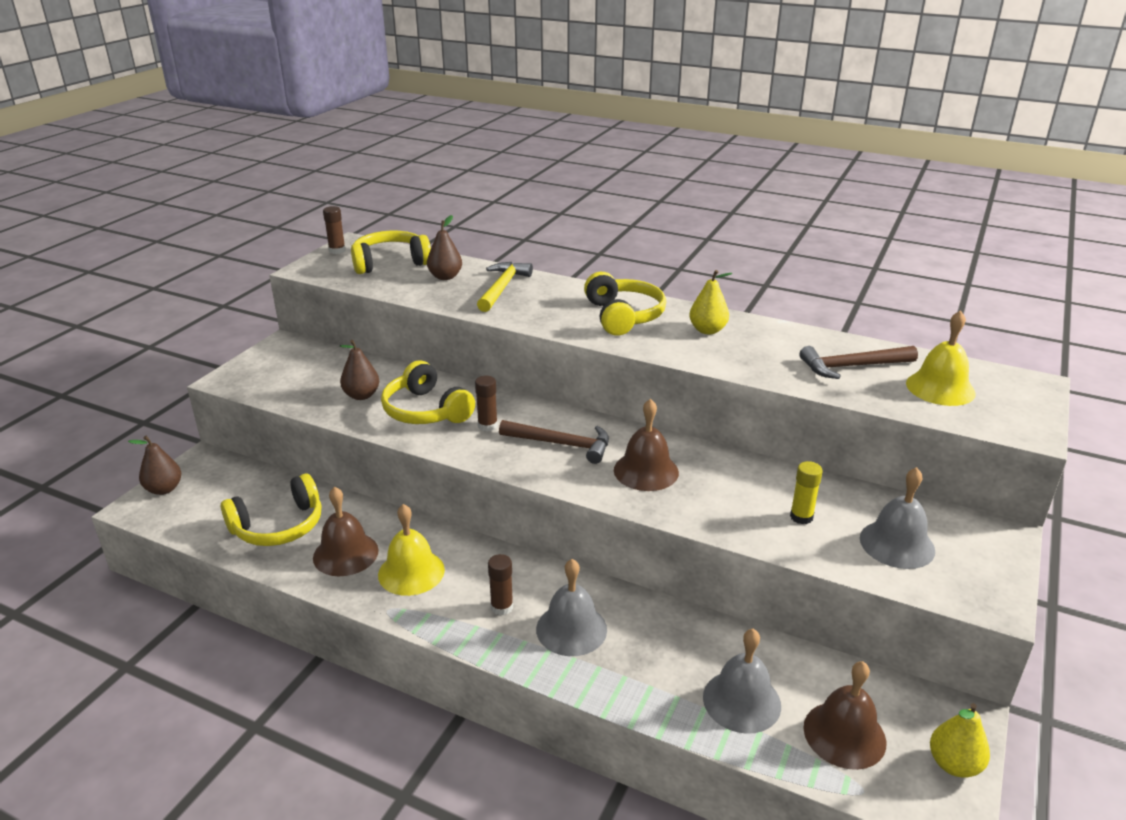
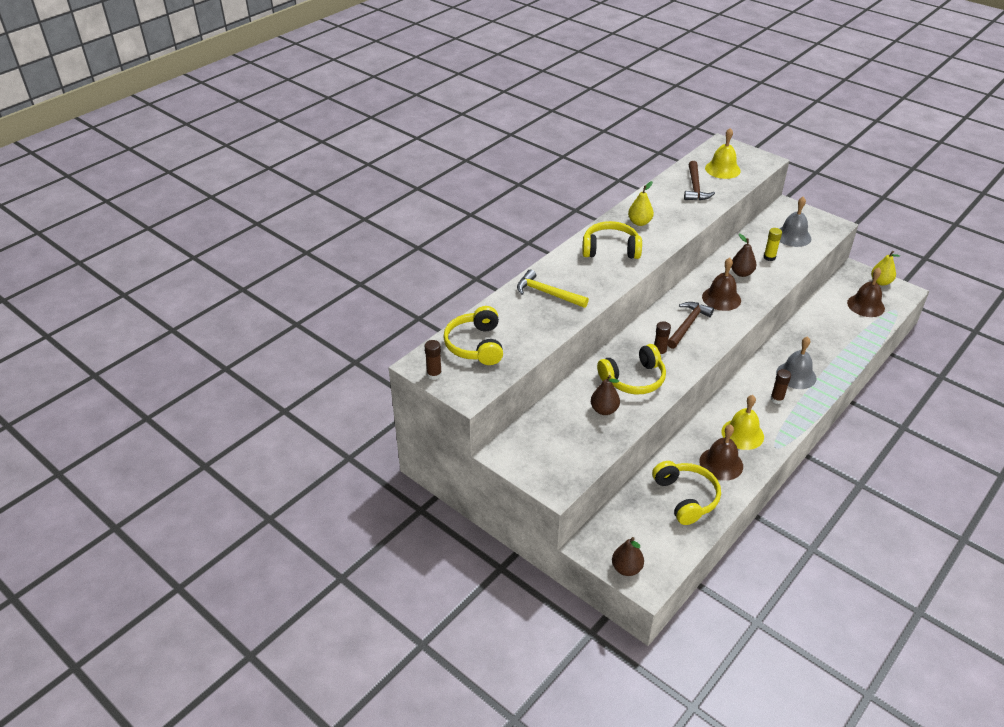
camera: 75 degrees left, 10 degrees up
(445, 277) = (516, 318): brown pear -> brown pear (741, 273)
(741, 701) = (846, 329): grey bell -> none

